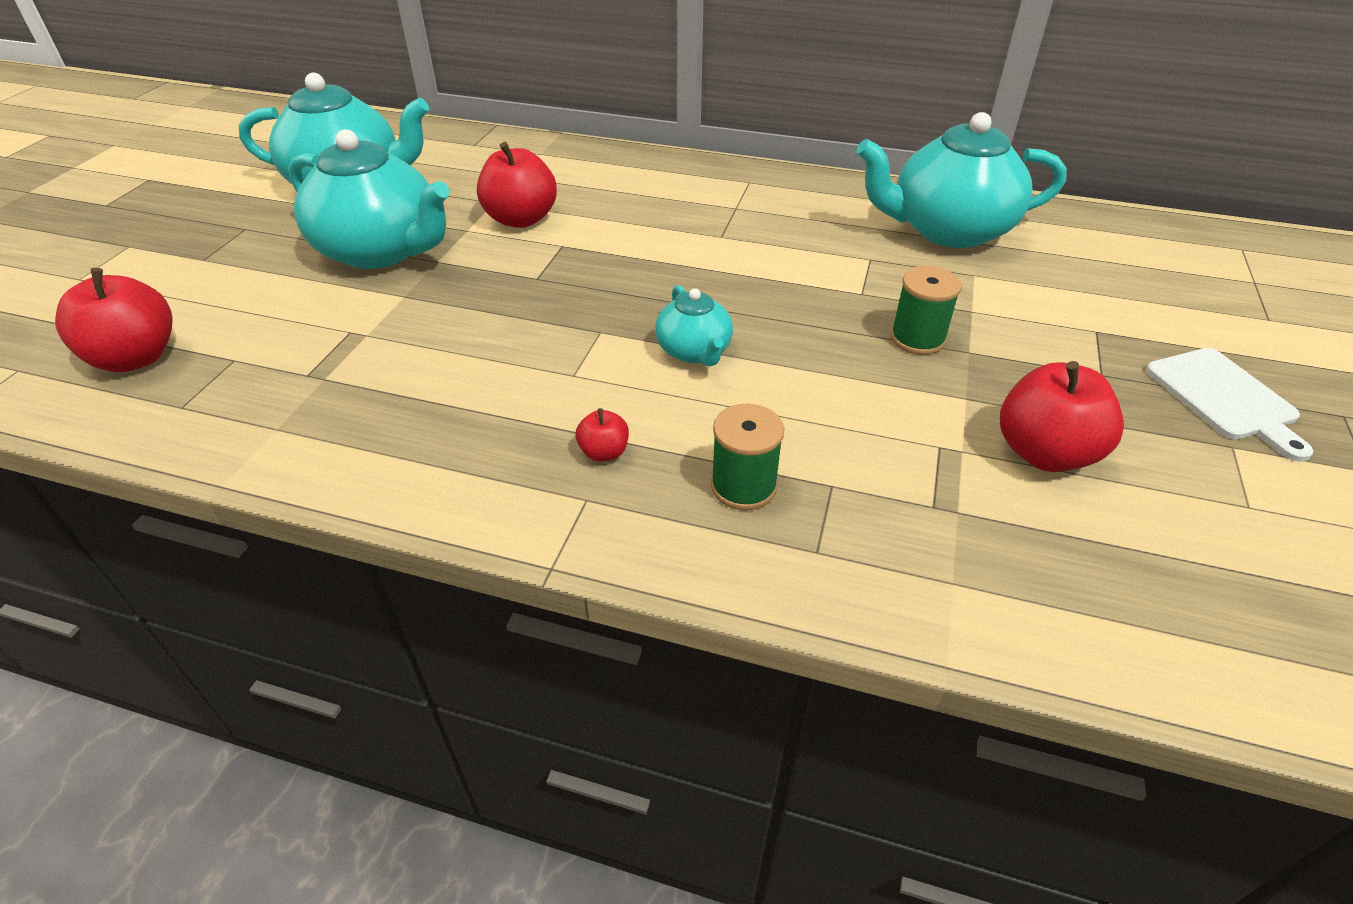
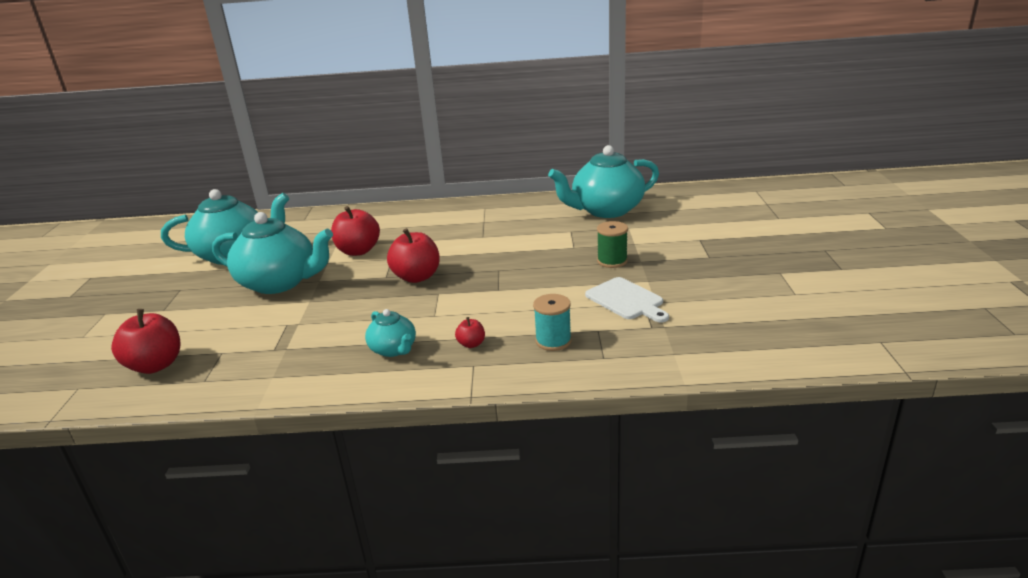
camera: 15 degrees left, 15 degrees down
(694, 351) = (496, 291): turquoise teapot -> turquoise teapot (393, 349)
(743, 486) = (553, 341): green spool -> turquoise spool
(1044, 453) = (695, 294): red apple -> red apple (417, 277)
(1225, 398) = (769, 254): white cutting board -> white cutting board (626, 300)

